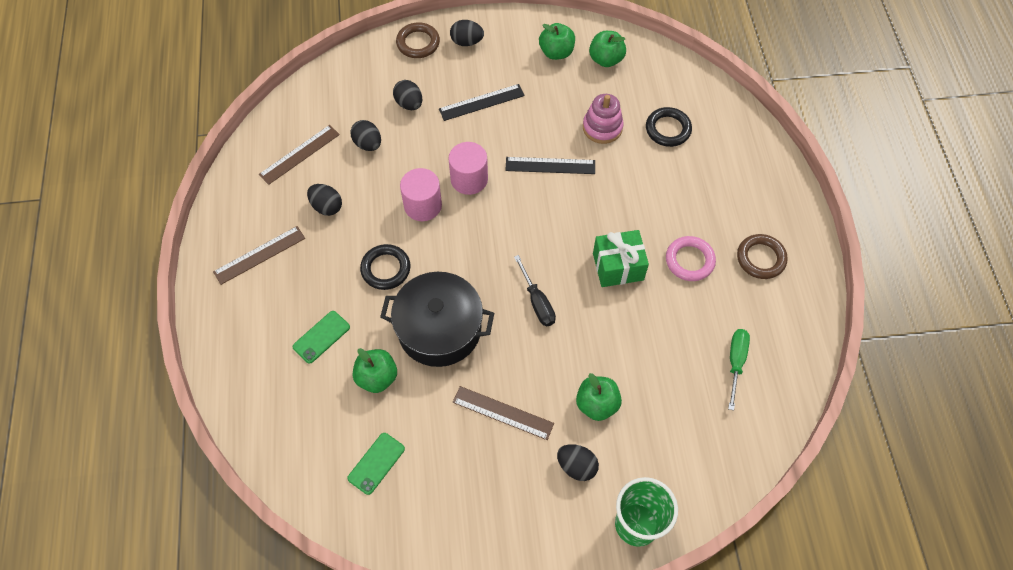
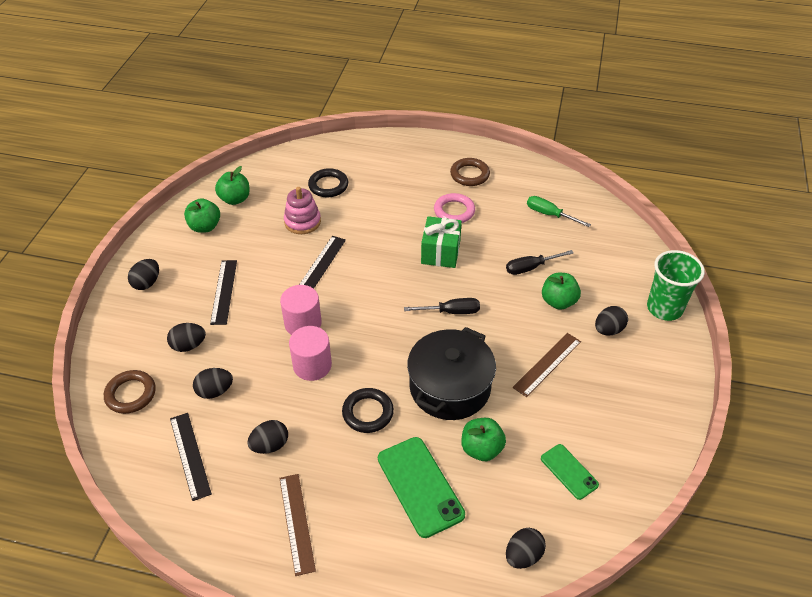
camera: 70 degrees left, 15 degrees down
(275, 442) = (523, 556): none -> black egg
(299, 154) = (190, 455): brown ruler -> black ruler
(321, 337) = (420, 486): green phone -> green phone, size x1.73
(418, 43) = (120, 320): brown ring -> brown ring (131, 394)
(636, 363) = (530, 268): none -> black screwdriver

